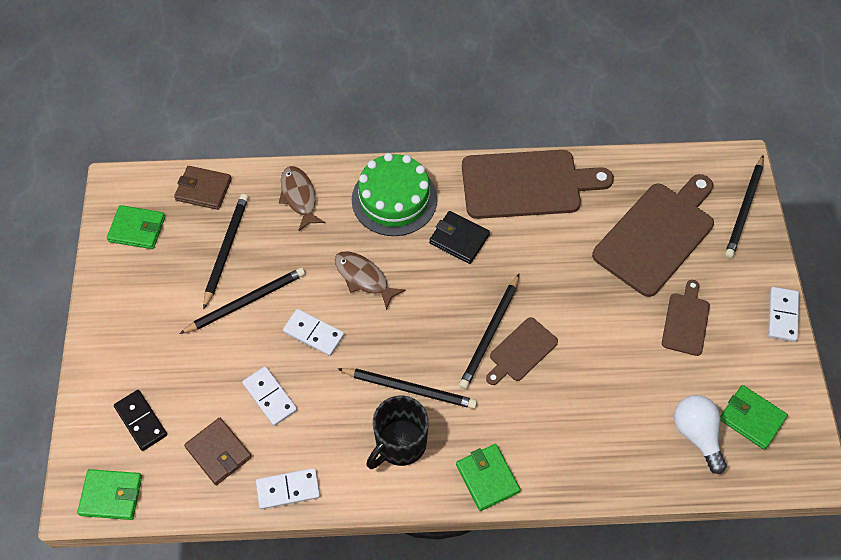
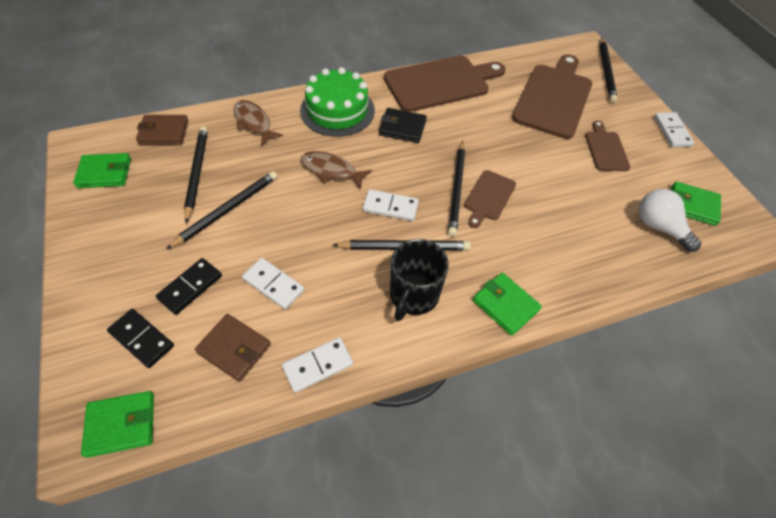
camera: 20 degrees left, 5 degrees down
(193, 379) = (190, 287): none -> black domino
(314, 333) = (300, 222): white domino -> white domino (390, 207)

